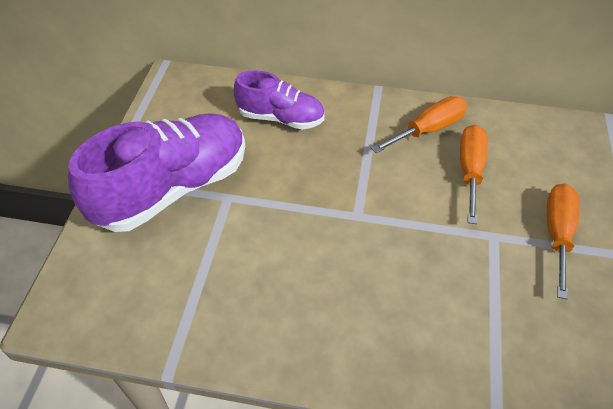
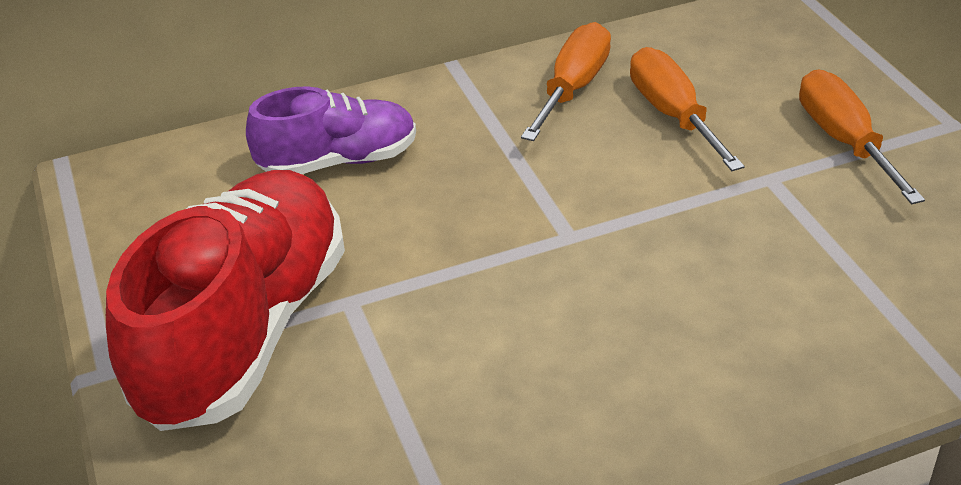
camera: 30 degrees left, 10 degrees down
(173, 188) = (245, 330): purple shoe -> red shoe

